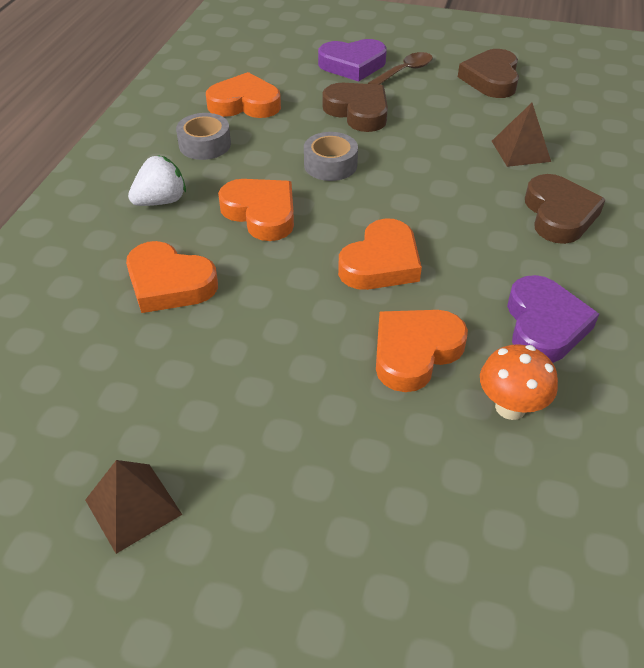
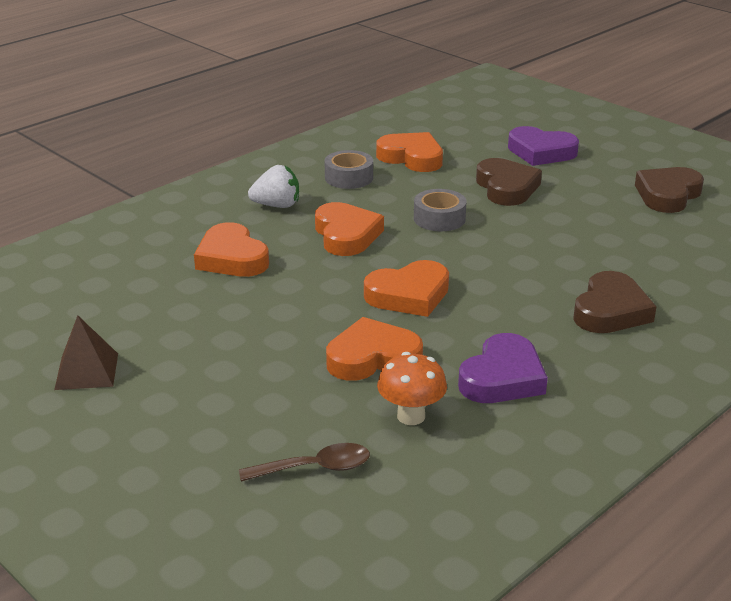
camera: 30 degrees right, 15 degrees down
(405, 71) = (586, 168): brown spoon -> brown spoon (315, 468)
(520, 151) = (630, 256): brown pyramid -> none

